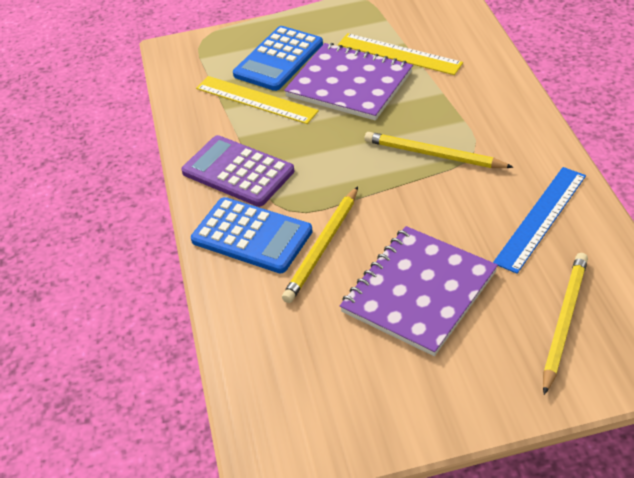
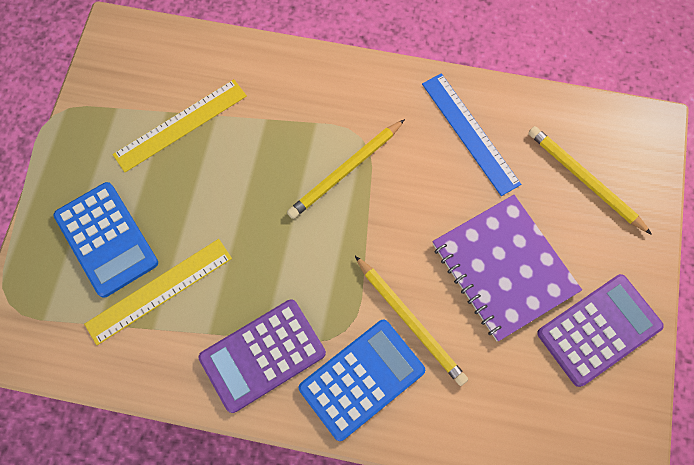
camera: 70 degrees left, 25 degrees up
(349, 84) = (196, 191): purple notebook -> none
(405, 388) = (599, 330): none -> purple calculator

